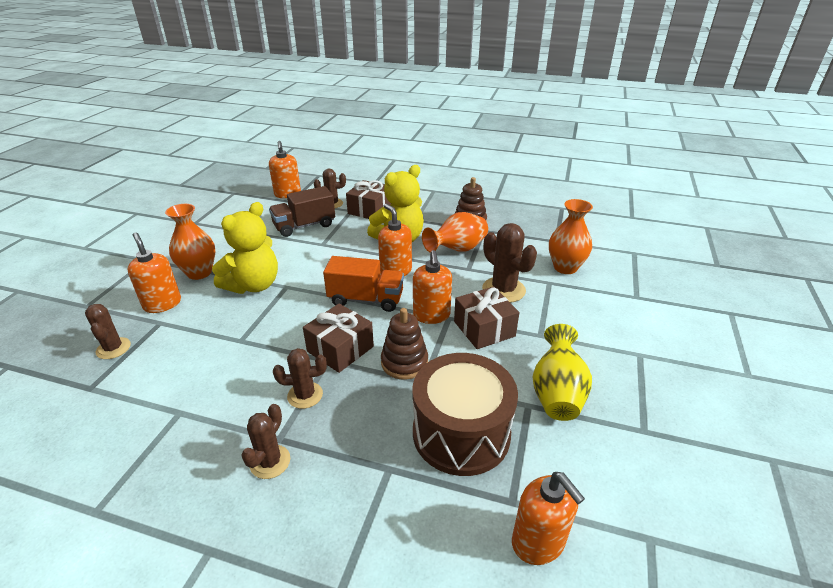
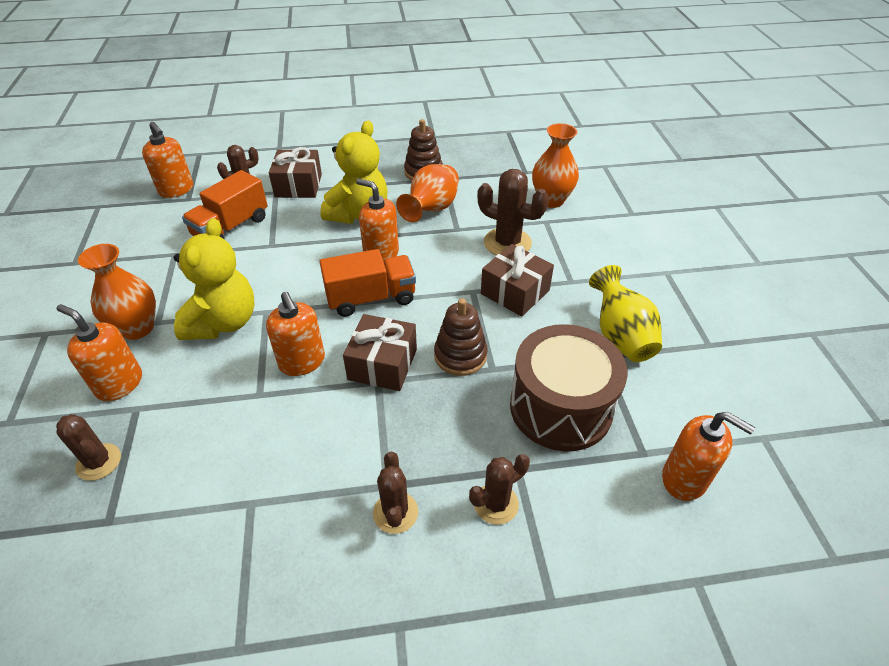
camera: 25 degrees left, 10 degrees up
(304, 226) = (231, 227): brown truck -> orange truck
(305, 395) = (381, 429): brown cactus -> brown cactus (496, 504)
(431, 315) = (453, 294): orange soap dispenser -> orange soap dispenser (302, 362)

